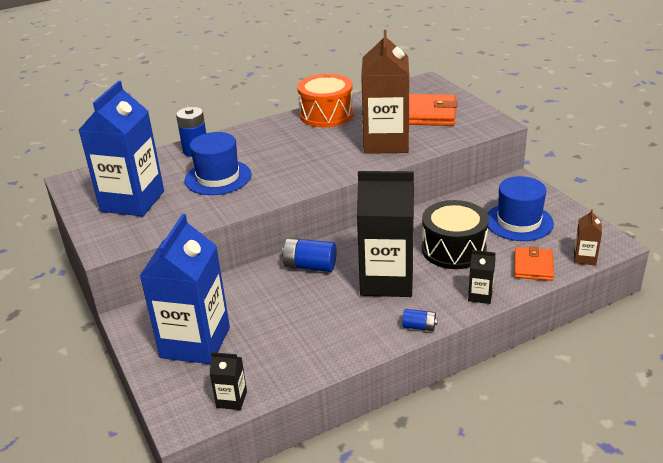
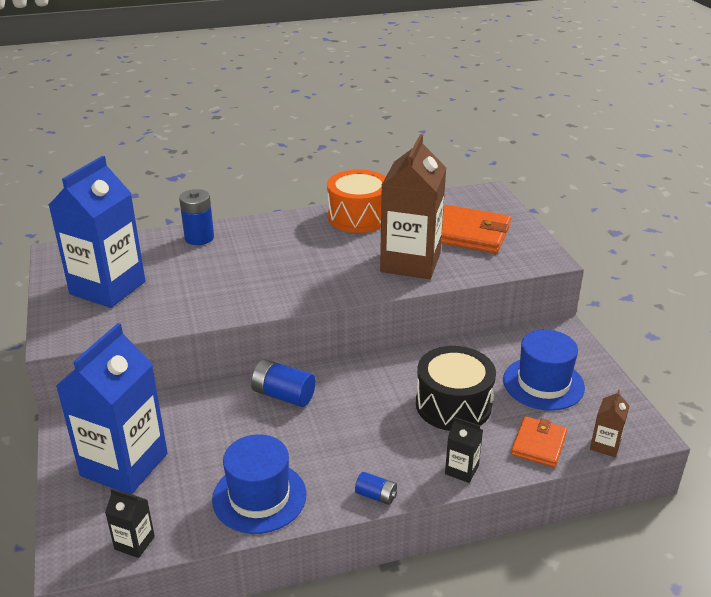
camera: 10 degrees right, 0 degrees up
(218, 177) = (209, 275): blue hat -> blue hat (259, 497)
(387, 280) = (362, 430): black carton -> none

